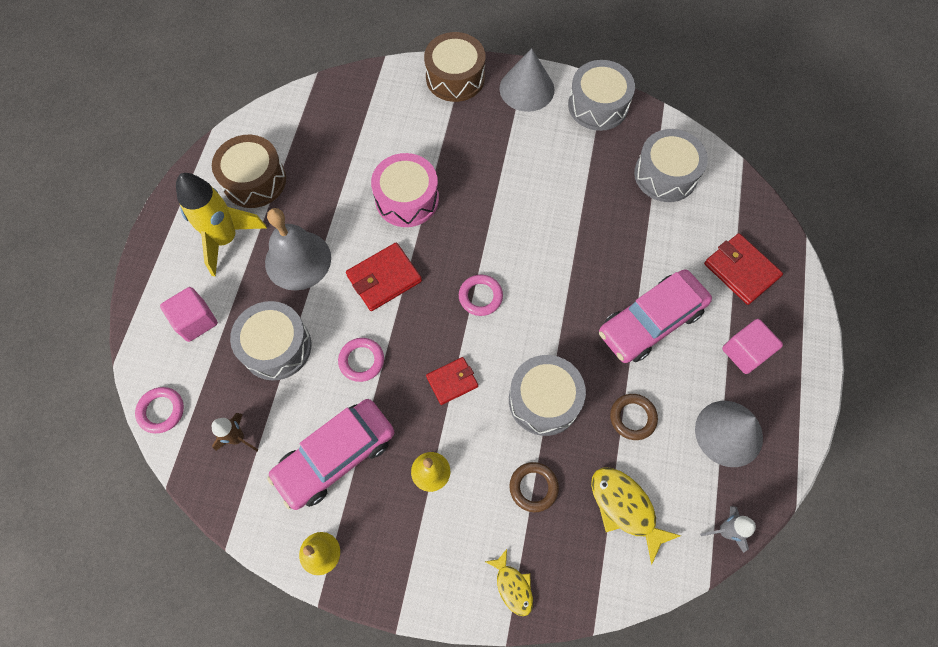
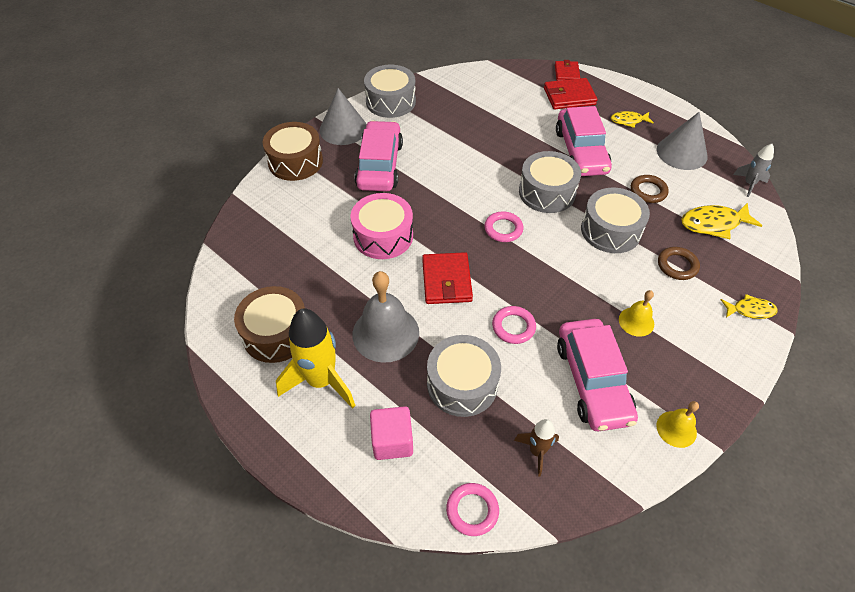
camera: 60 degrees left, 15 degrees down
(452, 381) = (566, 276): red wallet -> red wallet (566, 73)
(497, 147) = (380, 165): none -> pink car
(665, 175) = (473, 96): grey drum -> grey drum (547, 192)
(745, 352) = (628, 121): pink cube -> yellow fish

